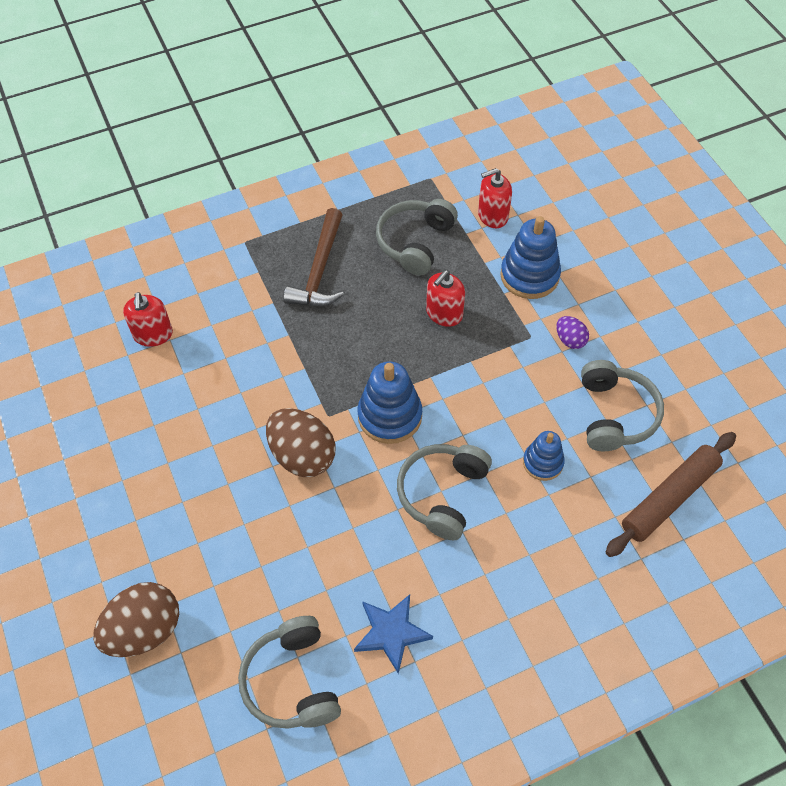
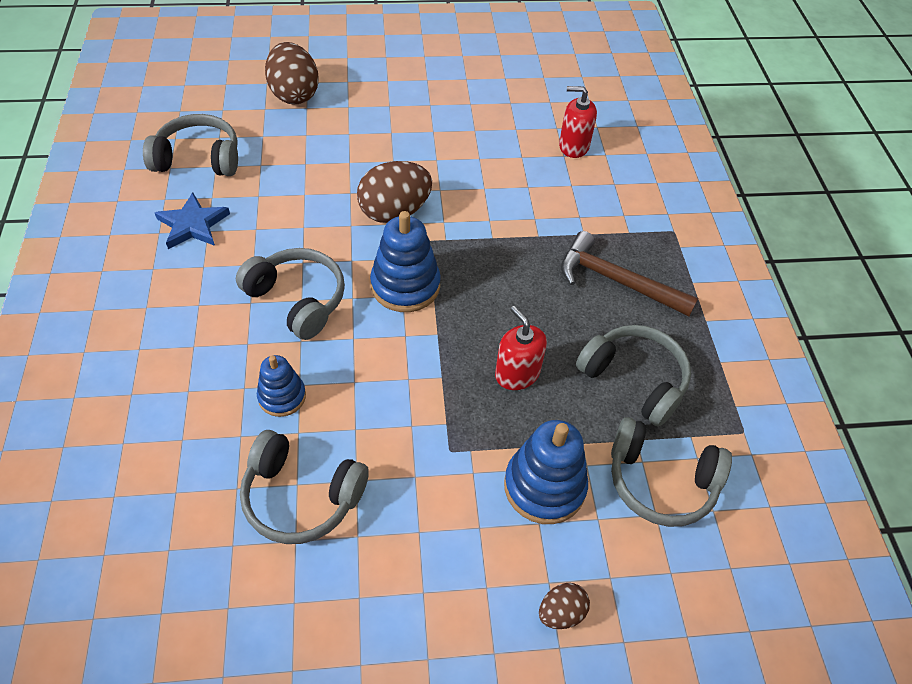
camera: 105 degrees right, 5 degrees down
(492, 215) = (660, 482): red soap dispenser -> grey headphones
(570, 340) = (427, 492): purple egg -> none
(609, 249) = (561, 613): none -> brown egg
(669, 498) = (167, 505): brown rolling pin -> none

